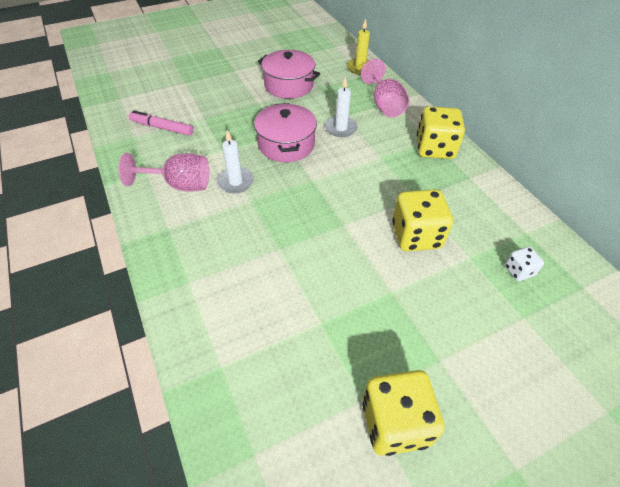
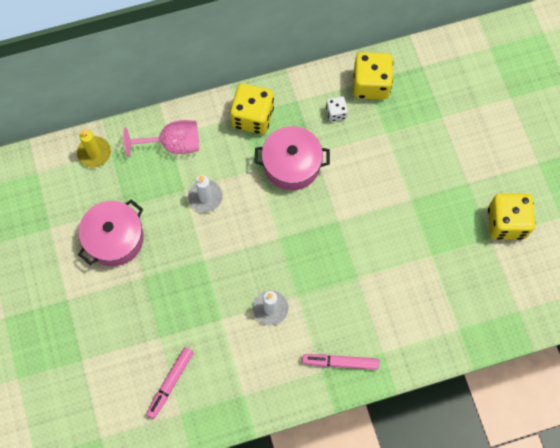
camera: 80 degrees left, 20 degrees up
(177, 243) = (340, 362): none -> pink marker
(179, 185) = (266, 362): pink goblet -> none
(286, 144) = (222, 255): pink pot -> pink pot (291, 164)
(416, 235) = (358, 166): yellow dice -> yellow dice (371, 84)
(518, 271) = (402, 103): white dice -> white dice (336, 113)

